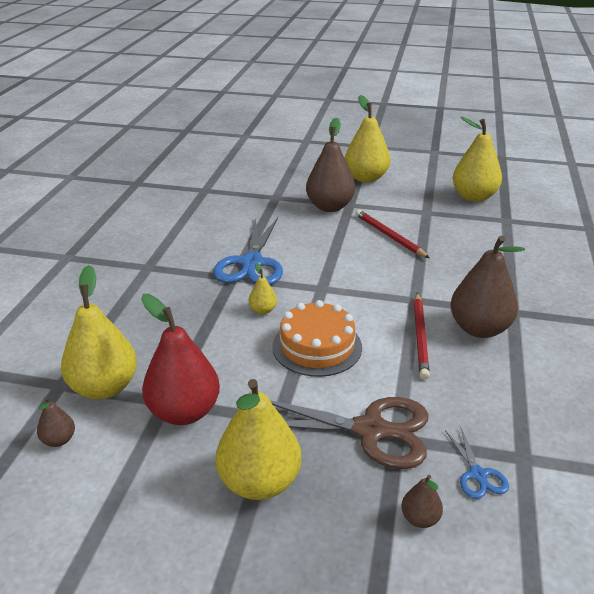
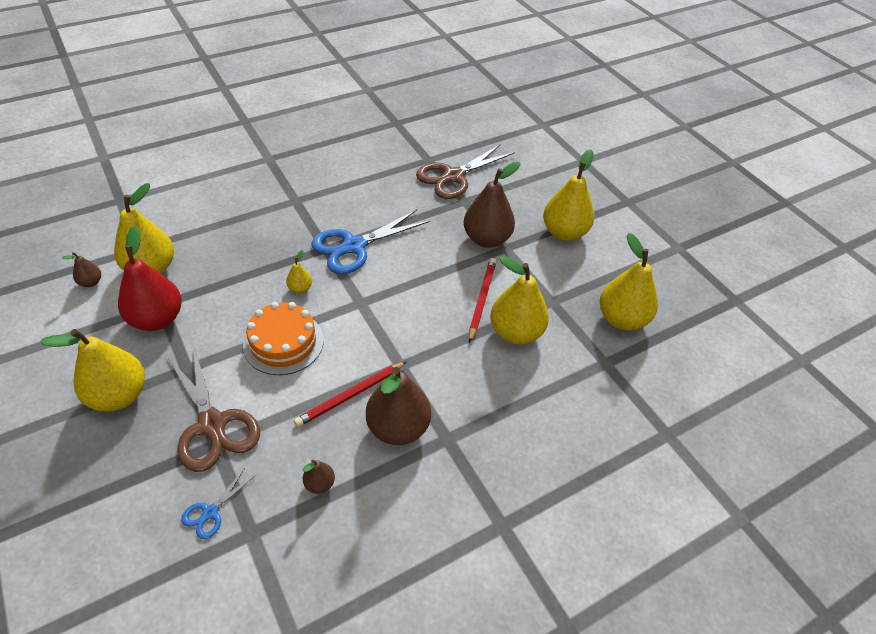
camera: 45 degrees right, 15 degrees up
(241, 189) = (453, 177): none -> brown scissors
(420, 518) = (142, 499): brown pear -> brown pear (319, 484)
(439, 238) = (515, 332): none -> yellow pear

